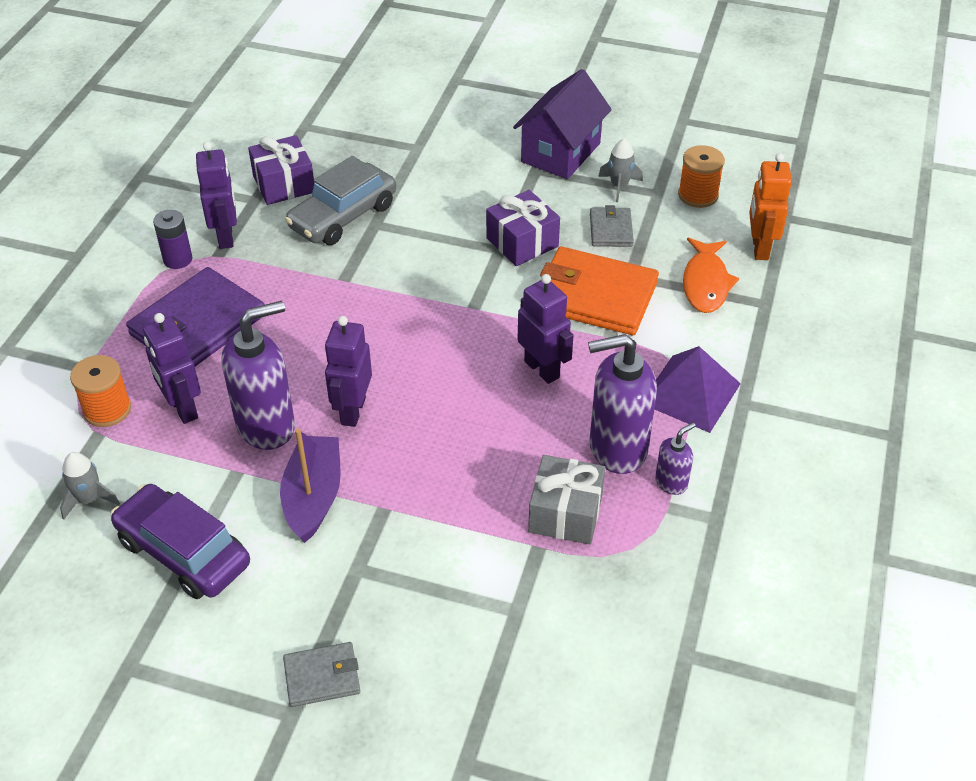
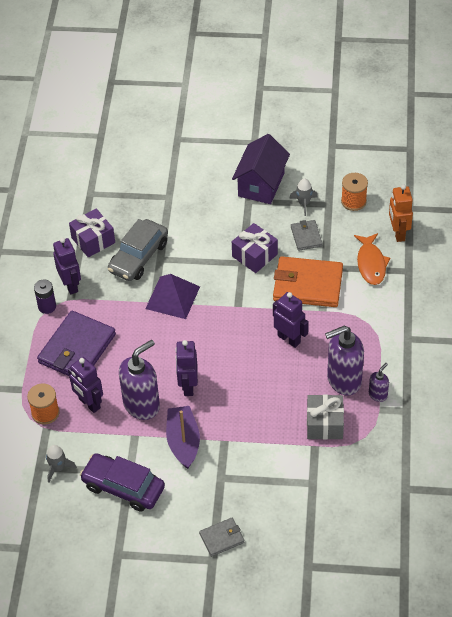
camera: 10 degrees left, 5 degrees up
(690, 393) = (377, 338): purple pyramid -> purple pyramid (173, 297)

